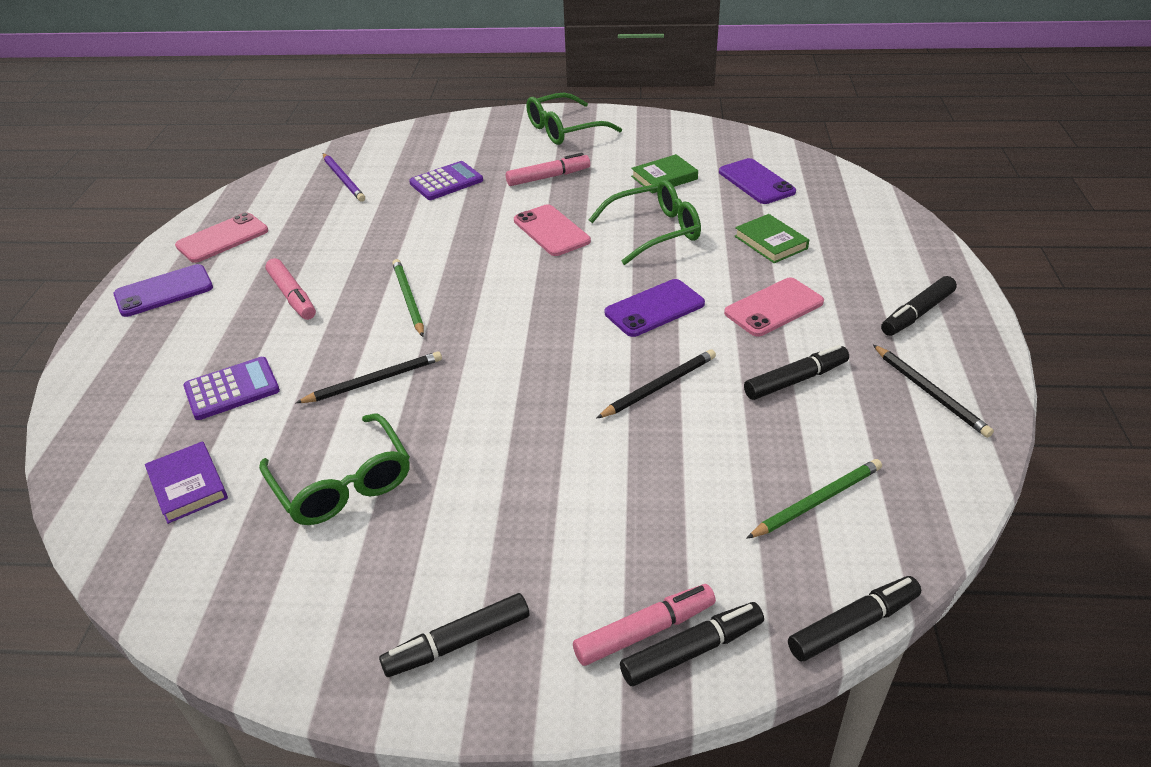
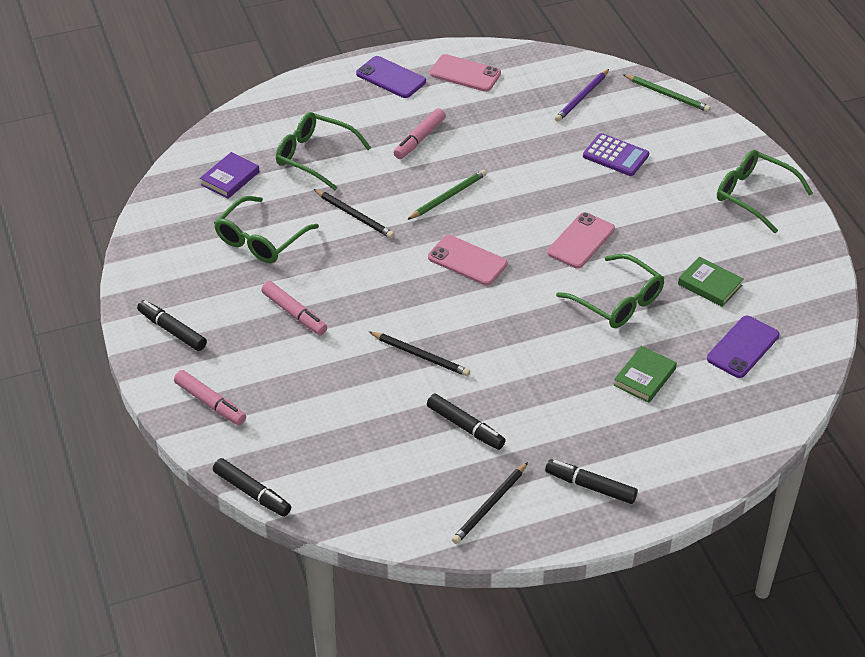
camera: 65 degrees right, 5 degrees up
(232, 389) = (314, 156): purple calculator -> green glasses
(548, 177) = (662, 212): pink marker -> pink marker (294, 313)
(654, 308) = (510, 329): purple phone -> none
(691, 650) = (205, 426): black marker -> none
(774, 307) = (550, 397): pink phone -> pink phone (467, 261)
(817, 501) = (346, 460): green pencil -> green pencil (667, 95)

